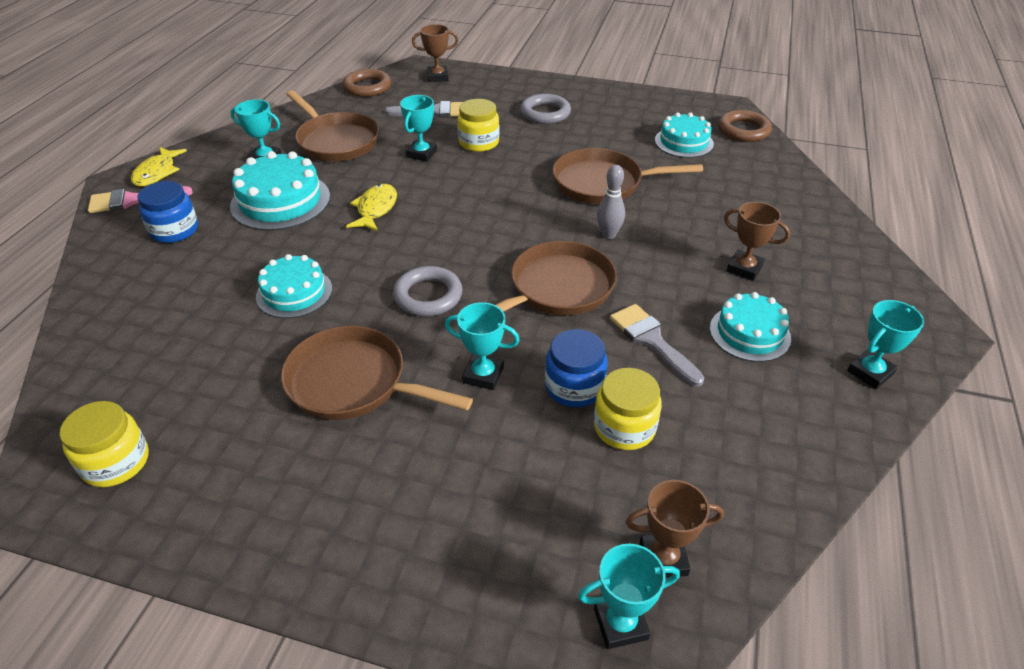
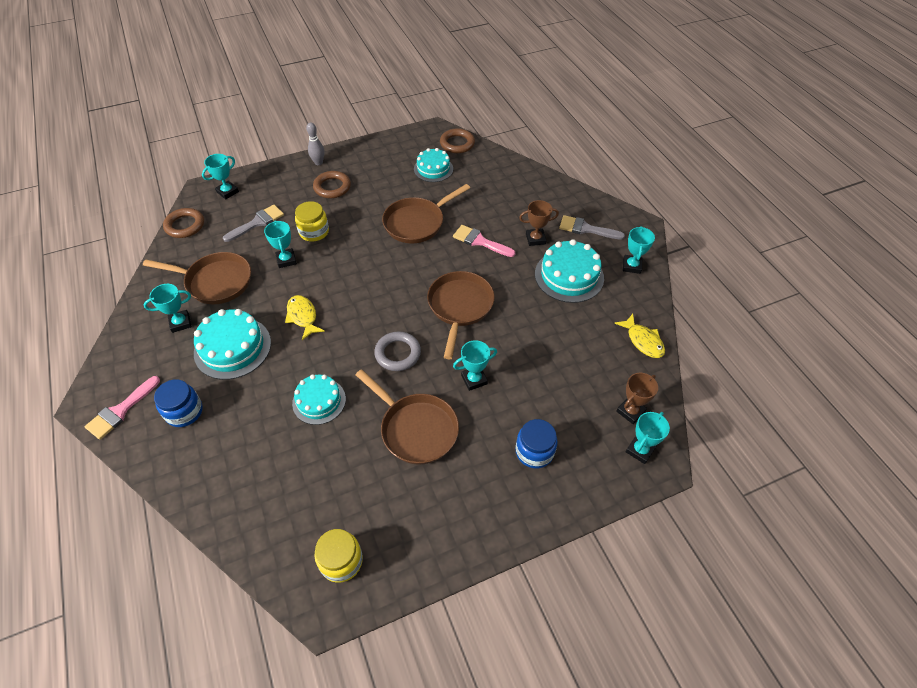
camera: 40 degrees left, 10 degrees up
(157, 173) = (110, 380): yellow fish -> yellow fish (643, 341)
(354, 383) = (415, 428): brown pan -> brown pan turned 120 degrees counterclockwise
(437, 77) = (227, 192): brown trophy -> turquoise trophy
(545, 113) = (332, 187): grey ring -> brown ring
(574, 387) = (521, 357): blue jar -> blue jar (534, 451)
(608, 235) = (453, 256): grey bowling pin -> grey bowling pin (318, 162)
(624, 427) = (562, 362): yellow jar -> none
(652, 341) = (532, 308): grey brush -> grey brush (586, 229)
(662, 236) = (480, 241): none -> pink brush
(749, 333) = (569, 276): turquoise cake -> turquoise cake, size x1.51

